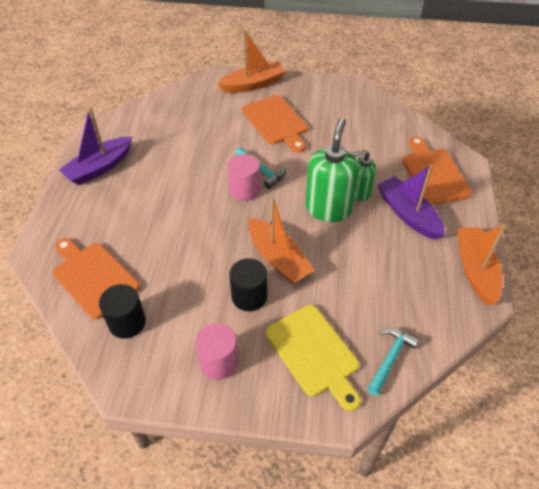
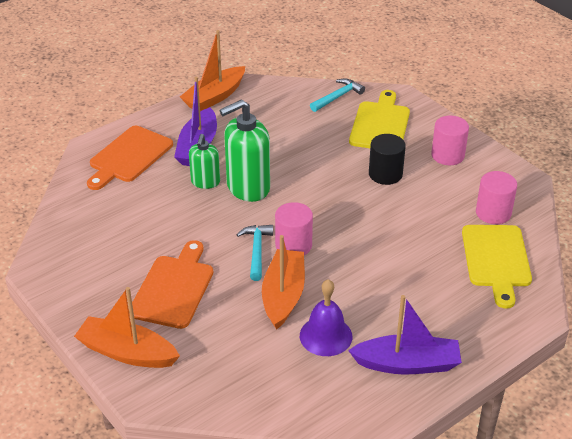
camera: 135 degrees left, 10 degrees down
(93, 277) = (496, 259): orange cutting board -> yellow cutting board
(127, 322) = (493, 213): black cylinder -> pink cylinder
(162, 152) = (326, 336): none -> purple bell
(278, 258) = (334, 182): orange boat -> orange boat (283, 295)
(359, 192) = (205, 182): green soap dispenser -> green soap dispenser turned 60 degrees clockwise
(390, 359) = (337, 97): turquoise hammer -> turquoise hammer turned 150 degrees clockwise

